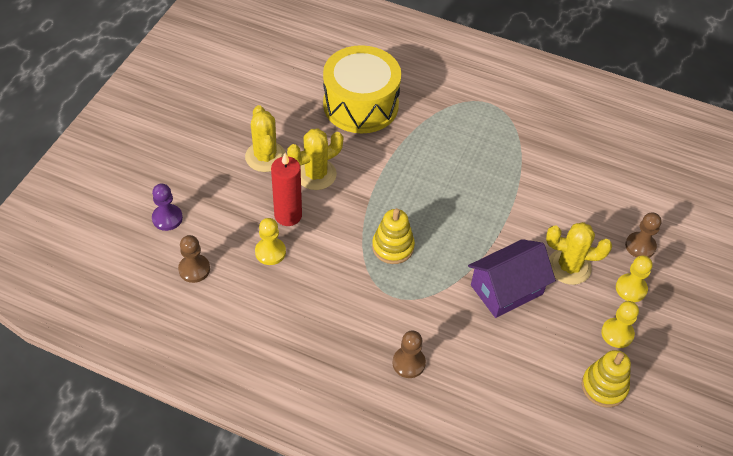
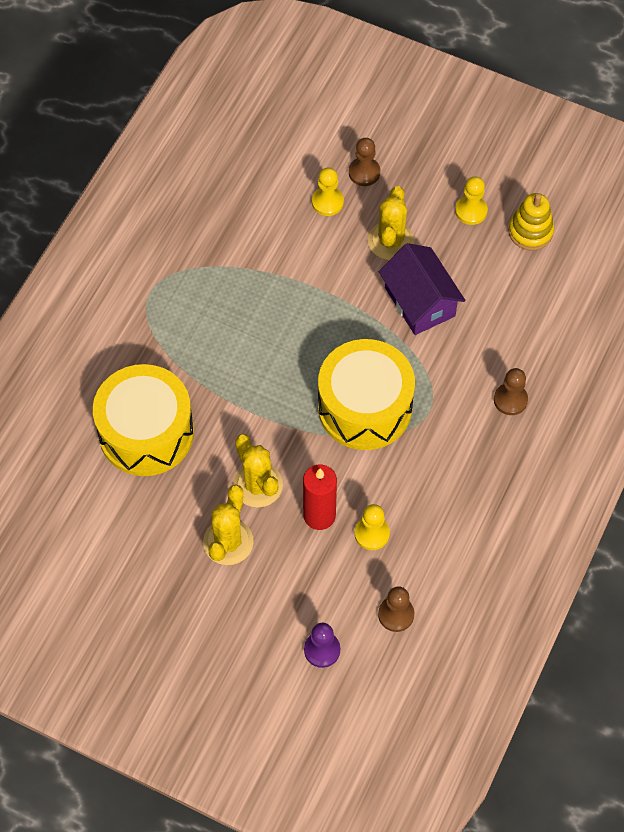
camera: 85 degrees left, 10 degrees up
(265, 157) = (228, 542): yellow cactus -> yellow cactus turned 60 degrees counterclockwise
(393, 247) = (365, 407): yellow stacking toy -> yellow drum
(631, 289) = (417, 190): yellow pawn -> yellow pawn (327, 202)

